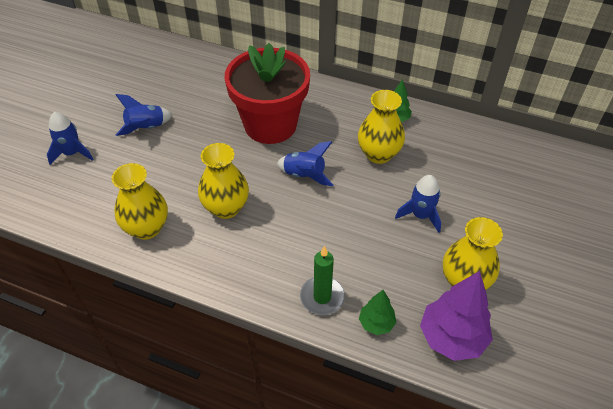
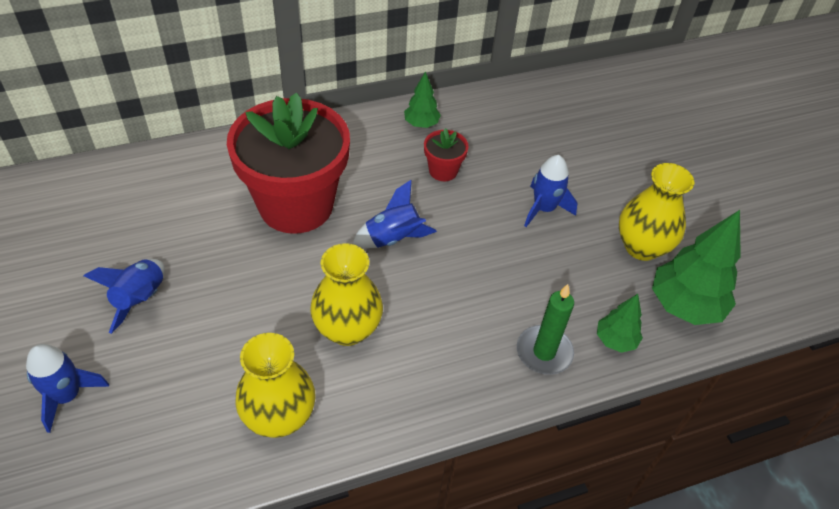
camera: 45 degrees left, 0 degrees up
(378, 154) = (443, 171): yellow vase -> red flower pot
(452, 338) = (684, 306): purple tree -> green tree

